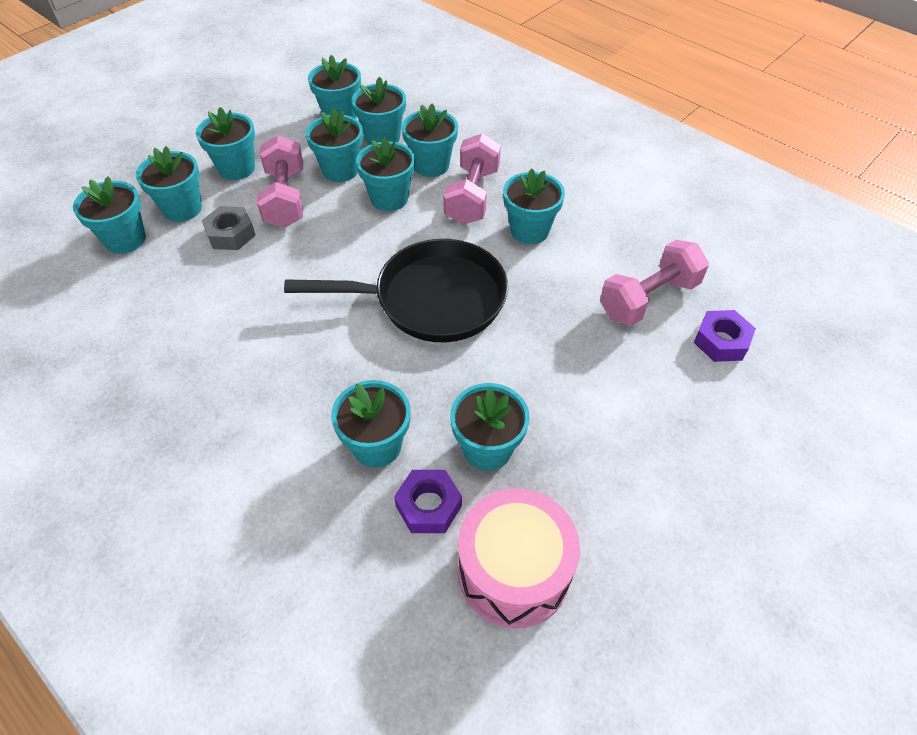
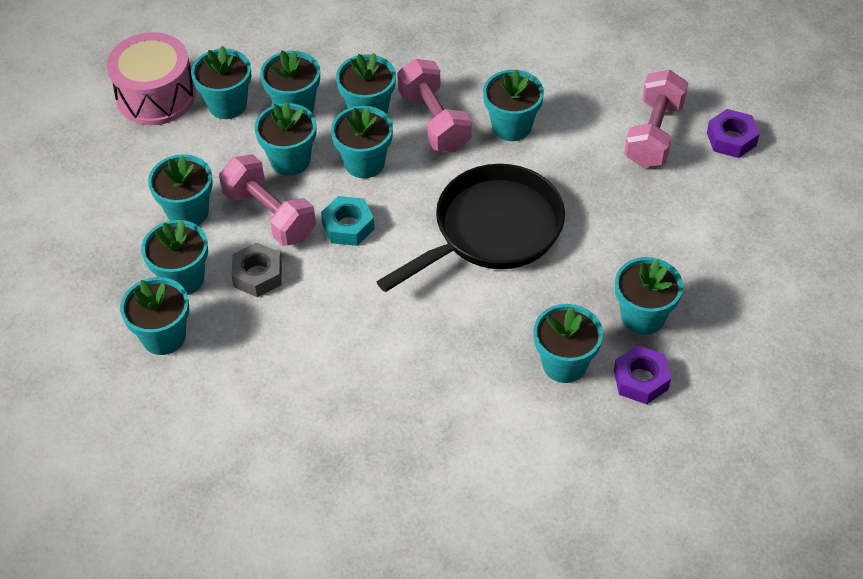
camera: 35 degrees left, 0 degrees up
(329, 235) = (348, 226): none -> turquoise nut
(513, 571) = (733, 383): pink drum -> pink drum (156, 96)

